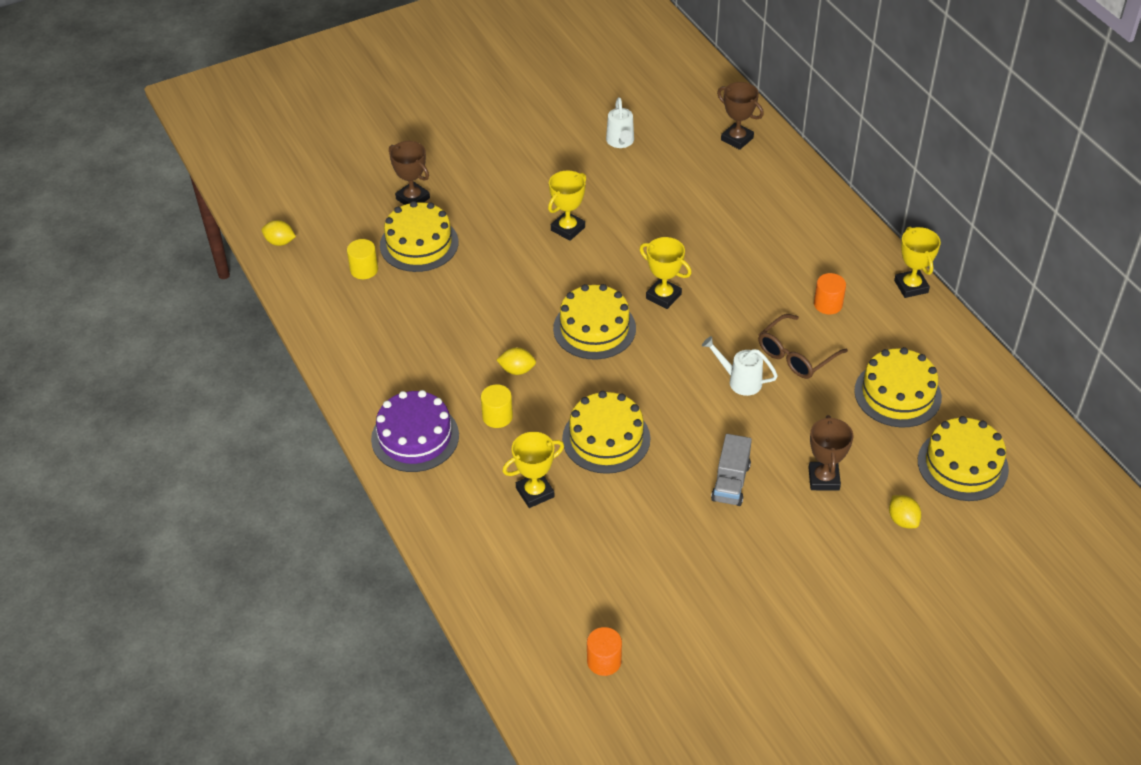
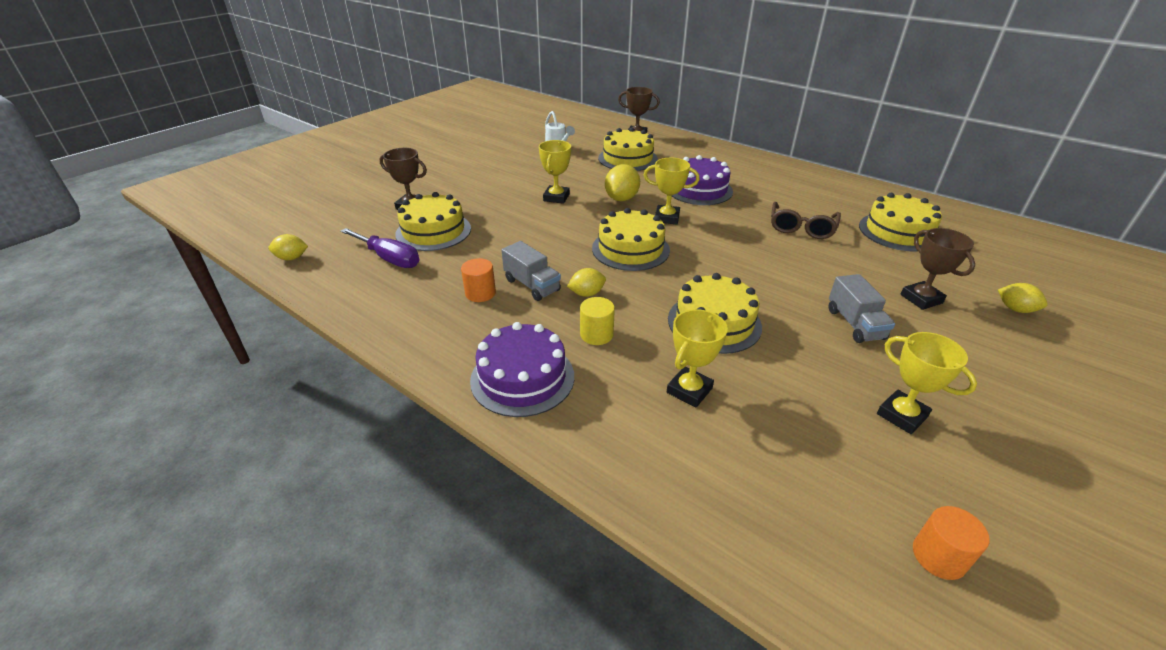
camera: 25 degrees left, 10 degrees down
(364, 269) = (389, 258): yellow cylinder -> purple screwdriver
(474, 344) = (532, 285): none -> grey truck
(636, 252) = (621, 199): none -> yellow lemon
(734, 263) = (699, 190): none -> purple cake
(740, 381) = (779, 253): white watering can -> none
(828, 304) = (788, 196): orange cylinder -> orange cylinder (480, 293)
(911, 286) = (829, 176): yellow trophy -> yellow trophy (901, 415)
(962, 465) = (999, 260): yellow cake -> yellow cake (627, 158)

